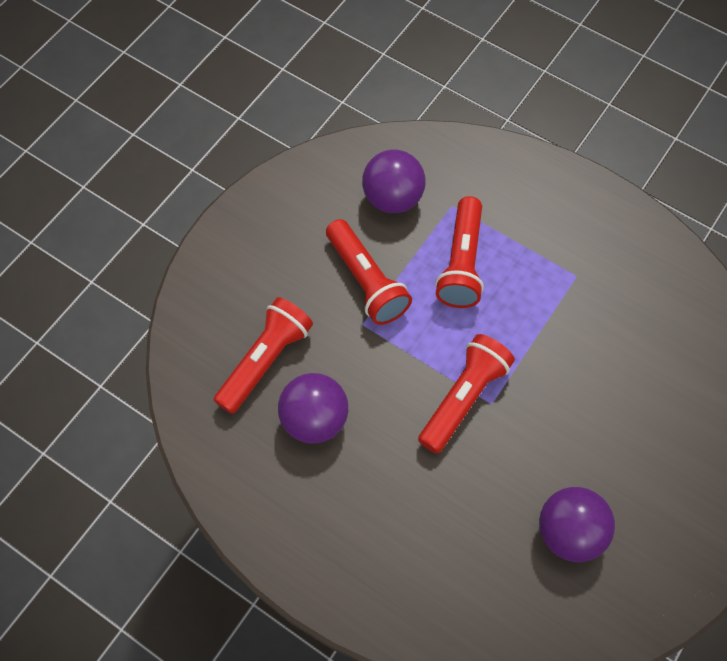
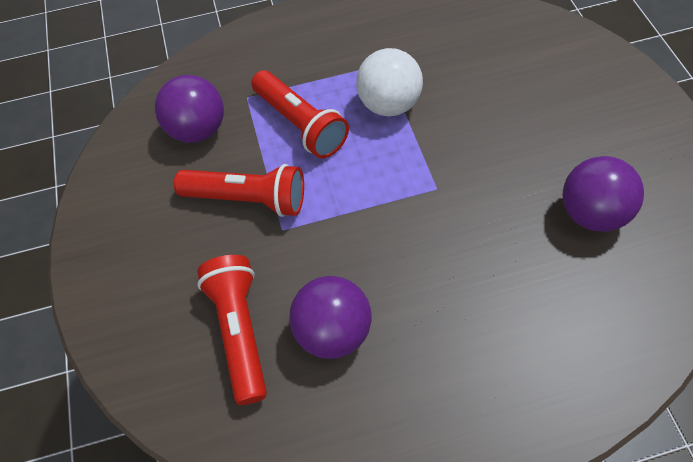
camera: 45 degrees left, 5 degrees down
(464, 398) = (415, 204): red flashlight -> none
(539, 311) = (389, 104): none -> white ball

